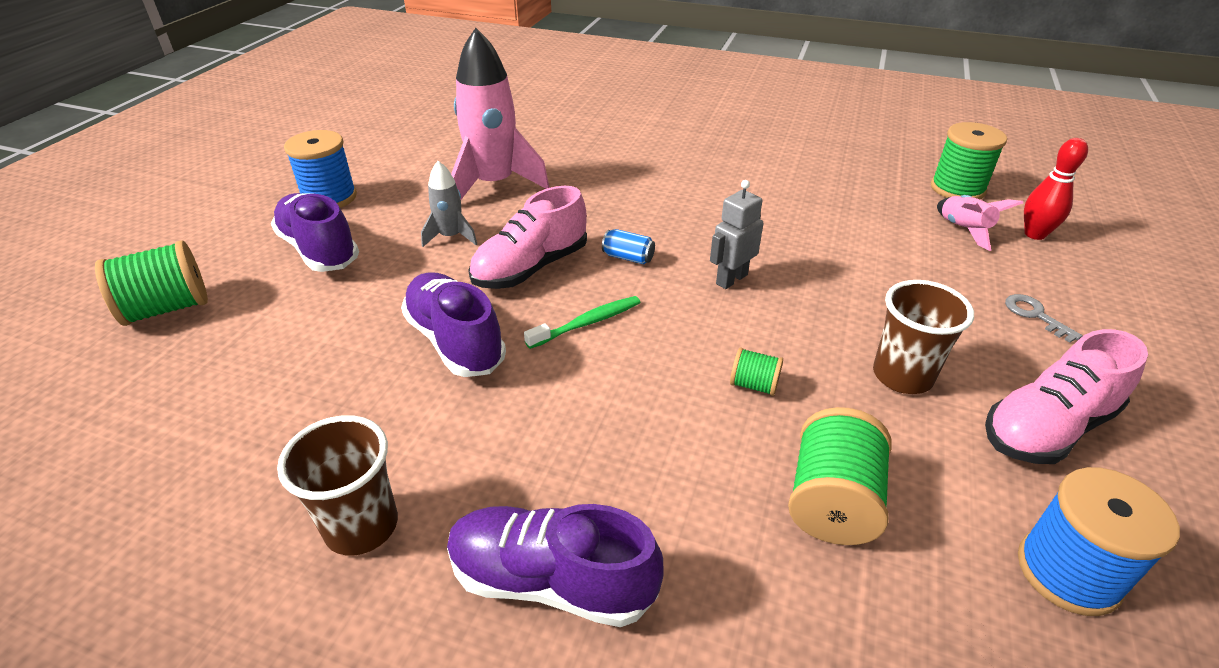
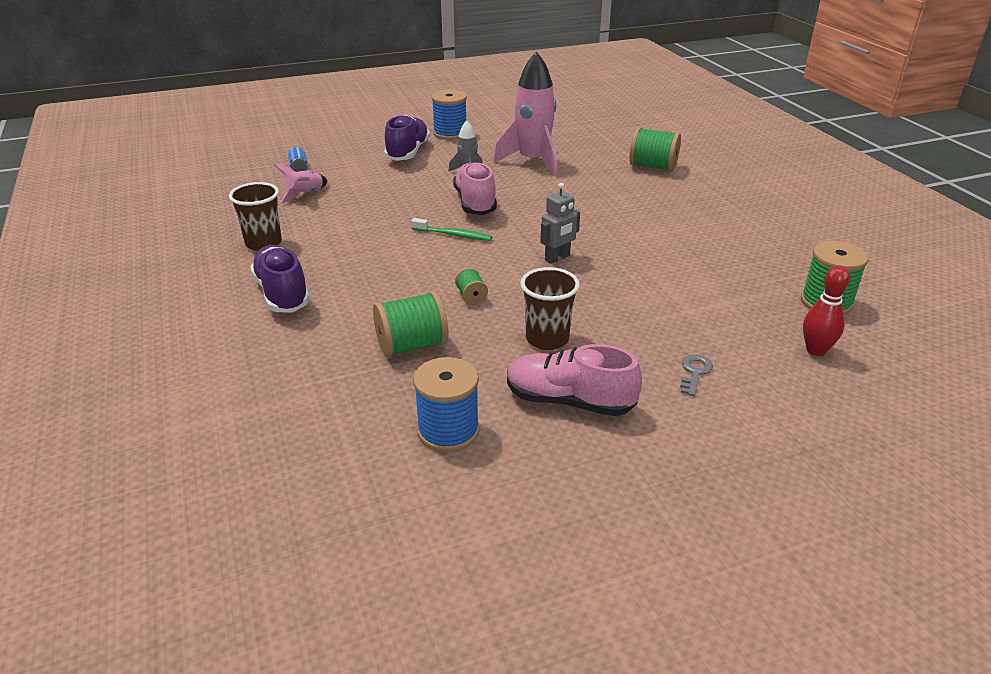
camera: 50 degrees right, 5 degrees down
(167, 308) = (324, 147): green spool -> green spool (652, 166)
(455, 341) = (392, 211): purple shoe -> none
(531, 268) = (475, 203): pink shoe -> pink shoe turned 75 degrees clockwise
(628, 257) = (528, 222): blue can -> blue can (298, 167)
(731, 279) = (557, 258): grey robot -> grey robot turned 135 degrees clockwise
(964, 230) = (765, 319): pink rocket -> pink rocket (305, 194)

